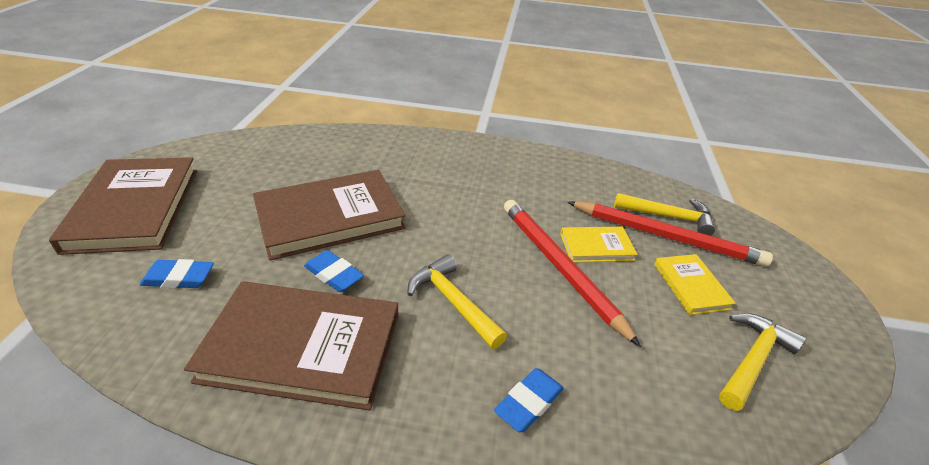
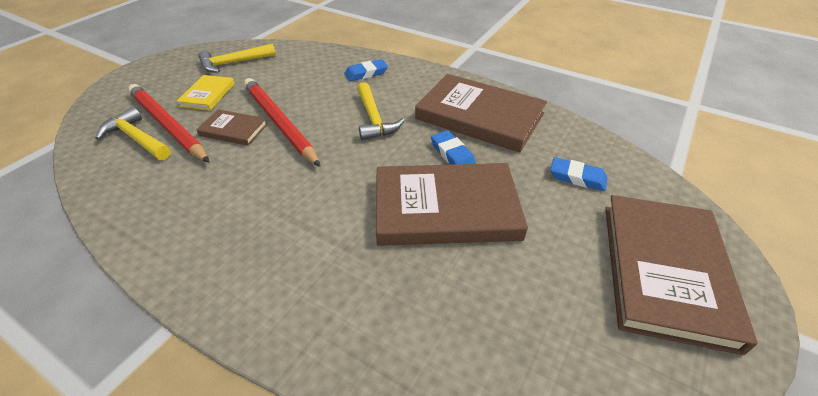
camera: 155 degrees left, 5 degrees up
(560, 267) = (279, 123): red pencil -> red pencil turned 150 degrees clockwise
(596, 247) = (233, 130): yellow book -> brown book

